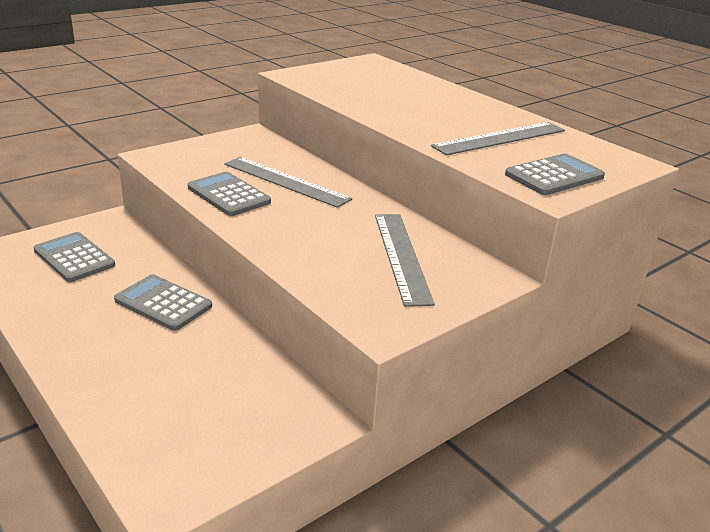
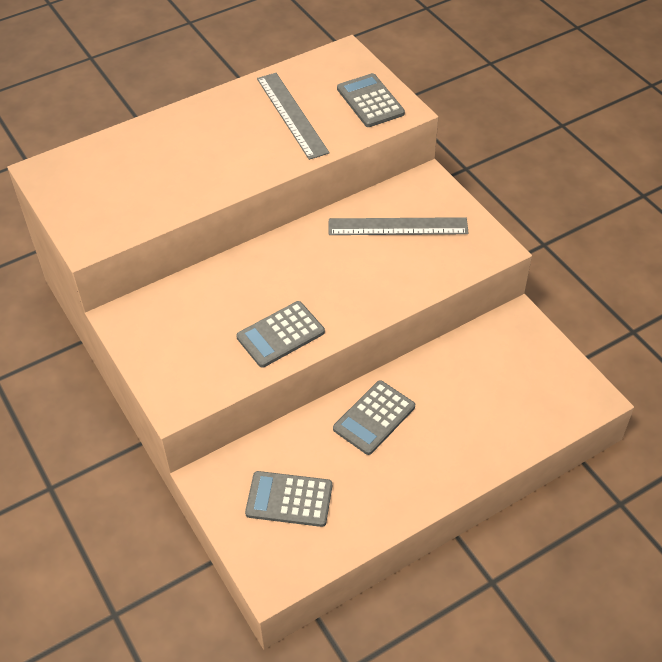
camera: 80 degrees left, 20 degrees up
(74, 258) = (289, 499): grey calculator -> grey calculator turned 45 degrees clockwise
(285, 181) = (253, 292): grey ruler -> none

